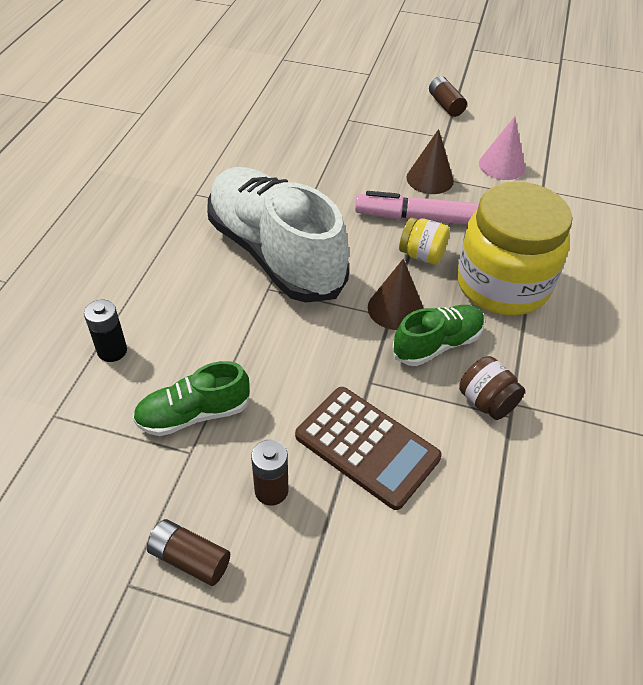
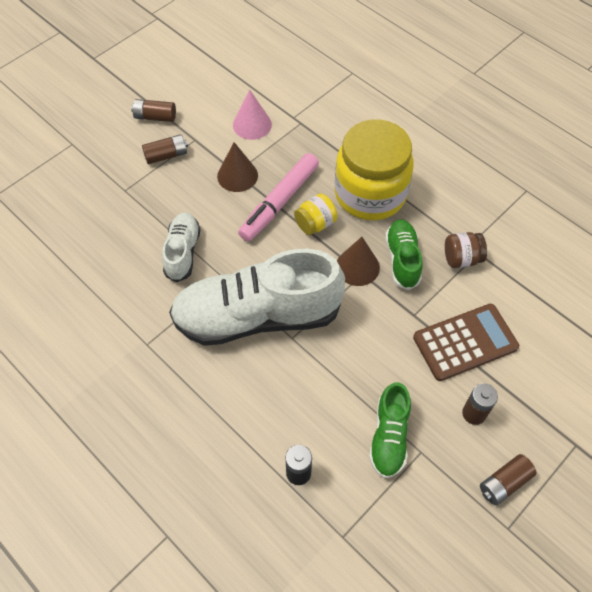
camera: 60 degrees left, 10 degrees up
(310, 178) = (182, 252): none -> white shoe
(409, 127) = (166, 155): none -> brown battery

